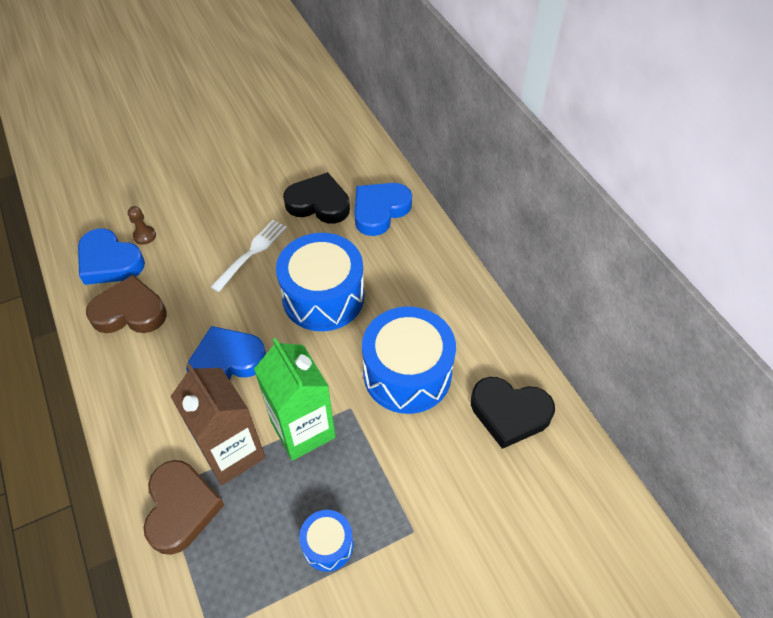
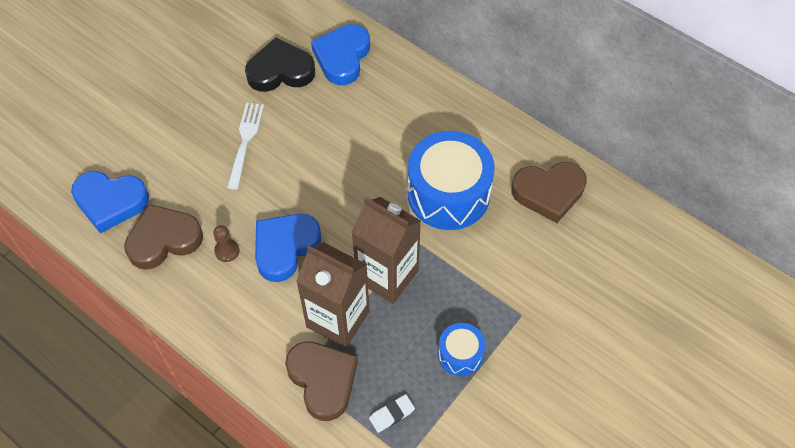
camera: 25 degrees left, 5 degrees up
(145, 236) = (128, 164): brown pawn -> brown pawn (227, 251)
(224, 577) = (392, 414): none -> white eraser
(303, 429) = (387, 276): green carton -> brown carton
(323, 297) = (337, 156): blue drum -> none
(509, 413) = (548, 193): black heart -> brown heart

